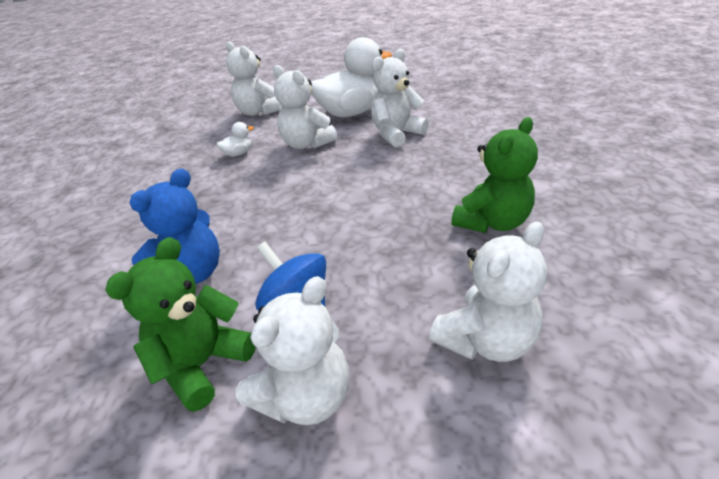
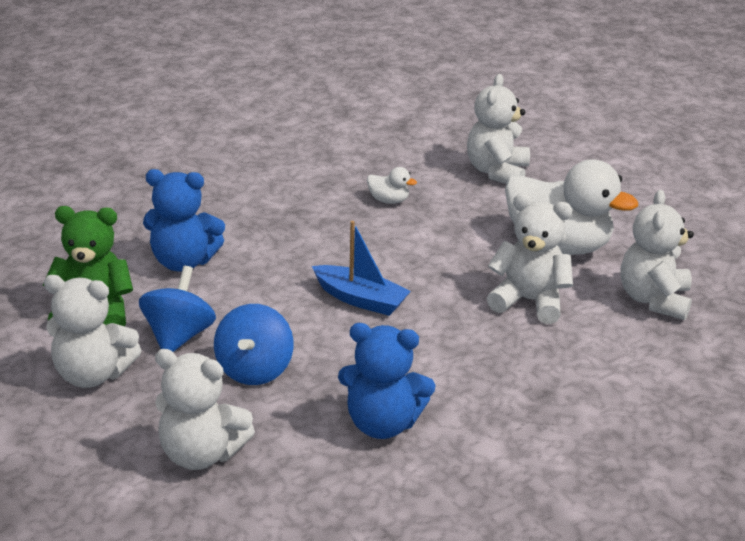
camera: 55 degrees right, 5 degrees down
(306, 144) = (448, 240): white teddy bear -> white teddy bear (654, 300)
(337, 193) = (361, 299): none -> blue boat
(383, 270) = (254, 370): none -> blue spinning top
(492, 222) = (382, 424): green teddy bear -> blue teddy bear

